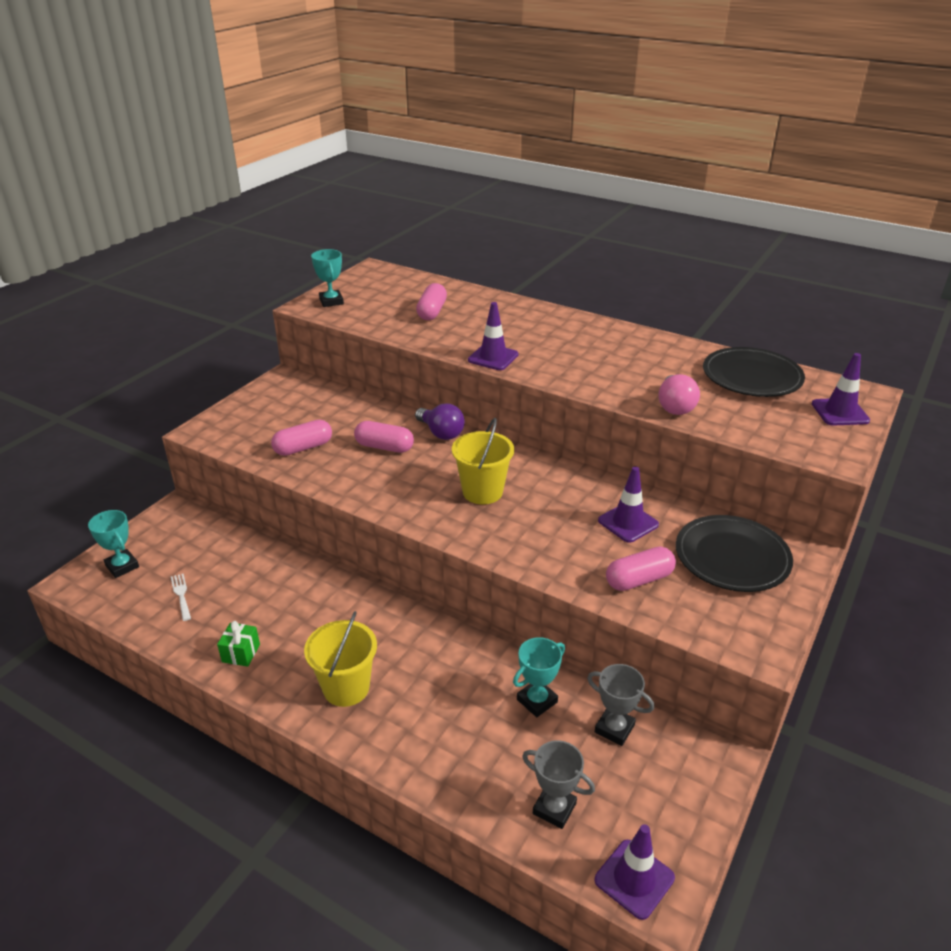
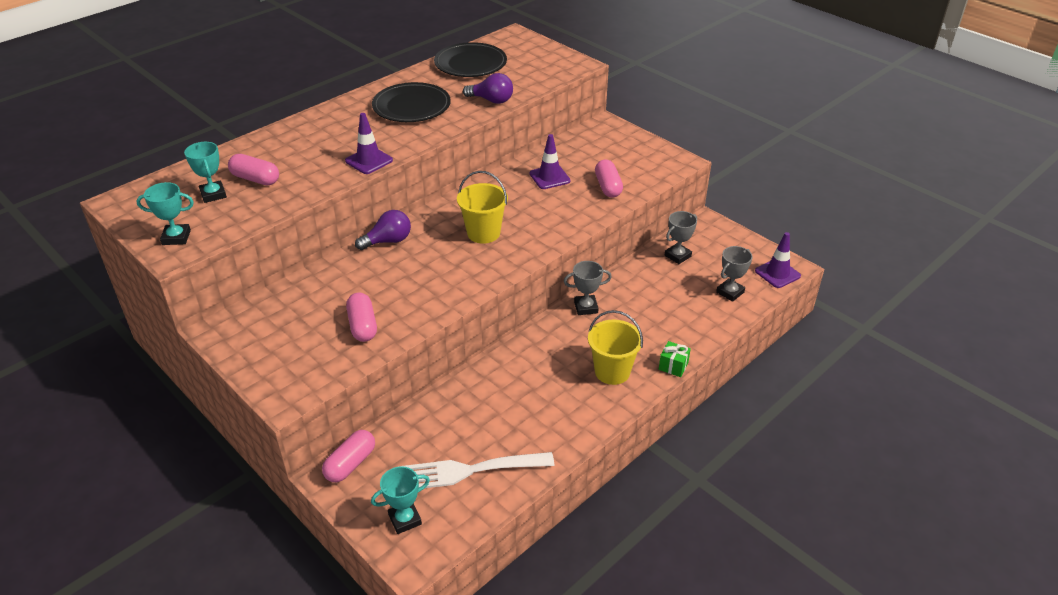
camera: 75 degrees left, 5 degrees up
(181, 595) = (468, 471): white fork -> white fork, size x2.34
(241, 653) = (557, 430): green gift -> green gift (673, 366)
(384, 447) = (391, 276): pink capsule -> pink capsule (350, 464)
(460, 643) = (586, 307): none -> grey trophy
(537, 701) = (648, 282): turquoise trophy -> turquoise trophy (213, 194)
(675, 406) = (491, 100): pink light bulb -> purple light bulb
(732, 557) = (599, 148): black plate -> black plate (411, 106)
(840, 412) = (530, 48): purple traffic cone -> none

